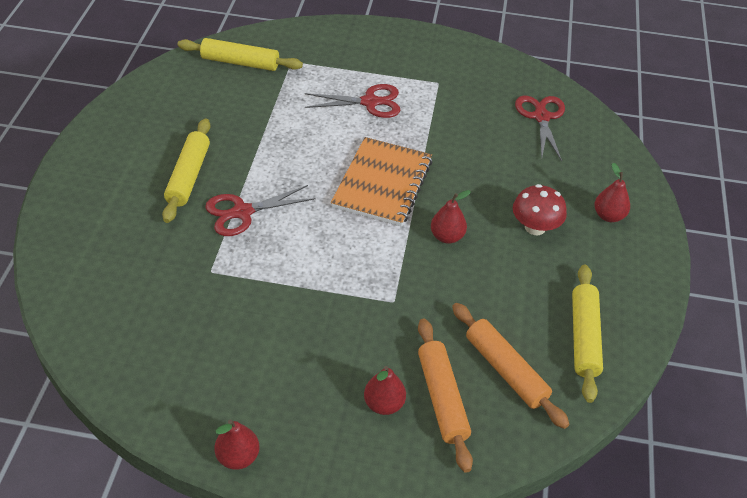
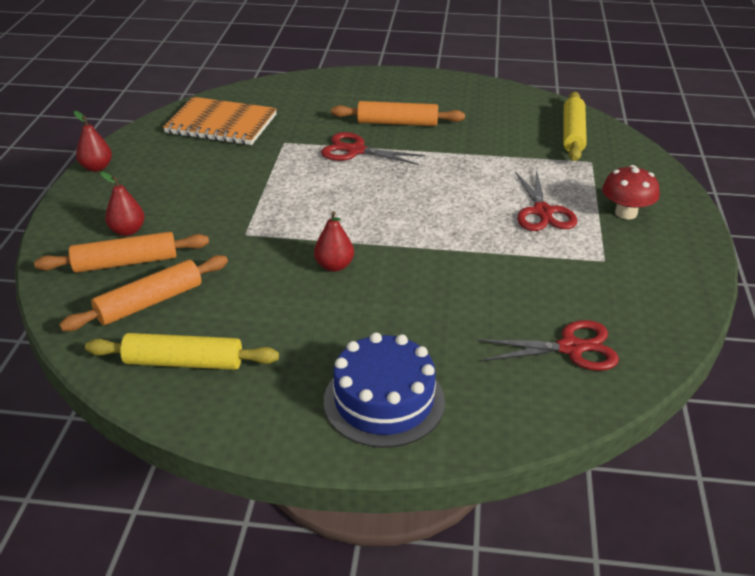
camera: 90 degrees right, 10 degrees down
(189, 176) = (397, 123): yellow rolling pin -> orange rolling pin
(242, 212) = (355, 151): red scissors -> red scissors turned 45 degrees counterclockwise
(382, 184) = (409, 223): orange notebook -> orange notebook (221, 124)
(535, 227) = (355, 332): red mushroom -> red mushroom (626, 213)
(608, 216) = (384, 401): red pear -> blue cake

